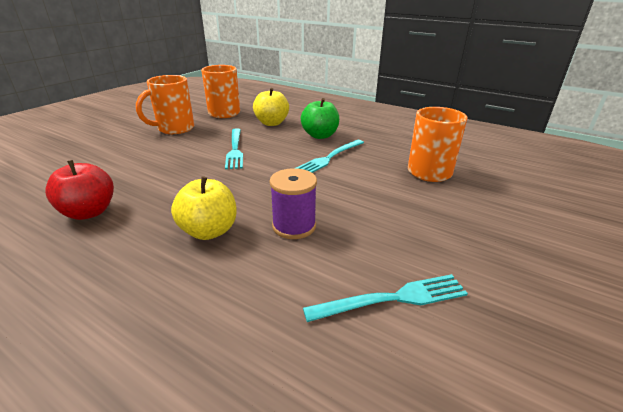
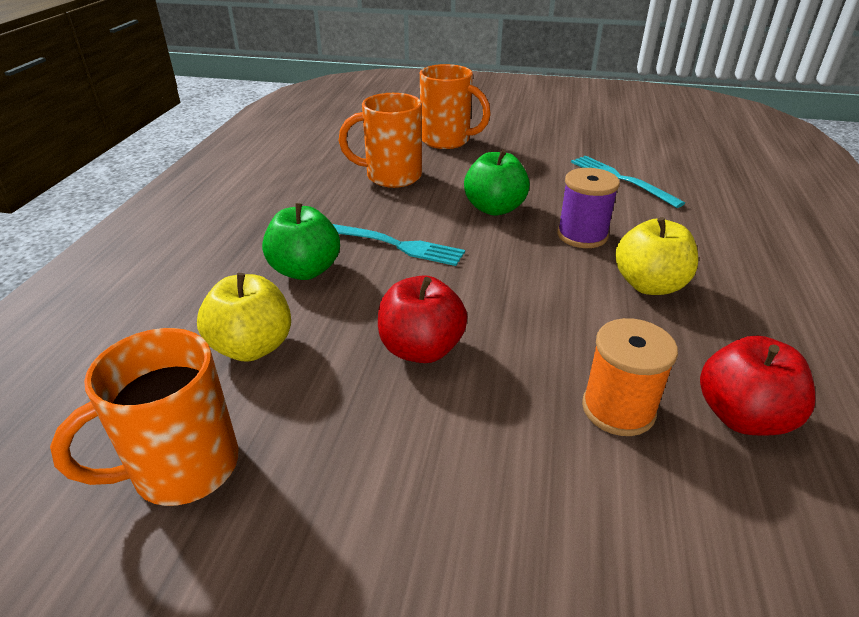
camera: 110 degrees left, 5 degrees up
(143, 181) = (618, 409): none -> orange spool
(174, 129) = (351, 519): orange mug -> orange mug (447, 141)
(235, 149) = (421, 349): turquoise fork -> red apple
(359, 200) = (494, 208): none -> green apple

